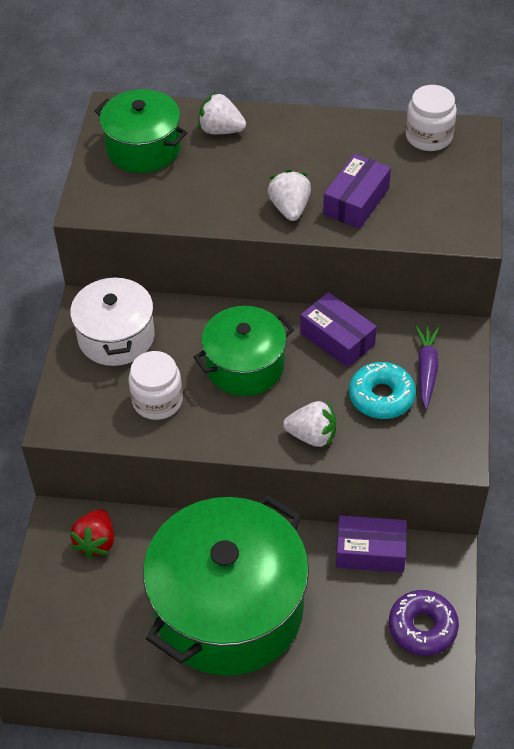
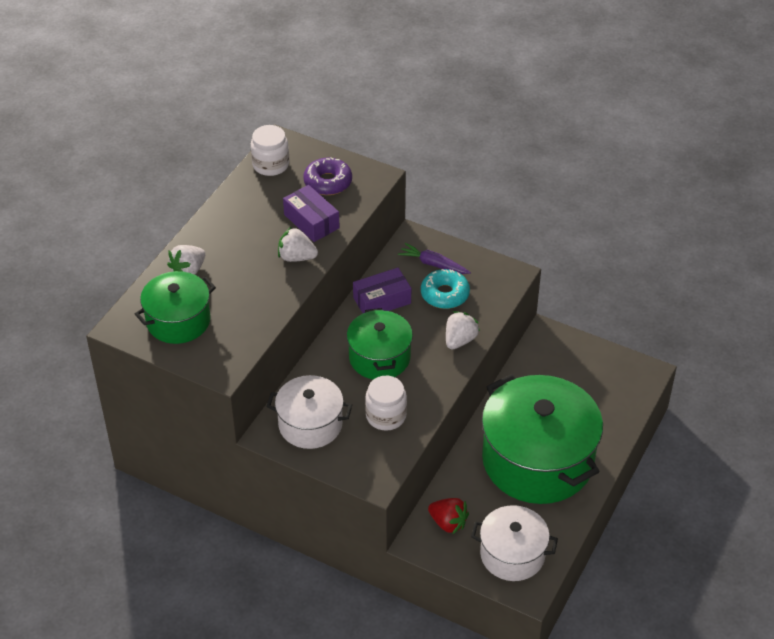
camera: 70 degrees left, 5 degrees down
(73, 623) = (512, 554): none -> white pot
(370, 551) = (525, 370): purple box -> none
(422, 627) = (593, 364): purple donut -> purple donut (328, 182)

